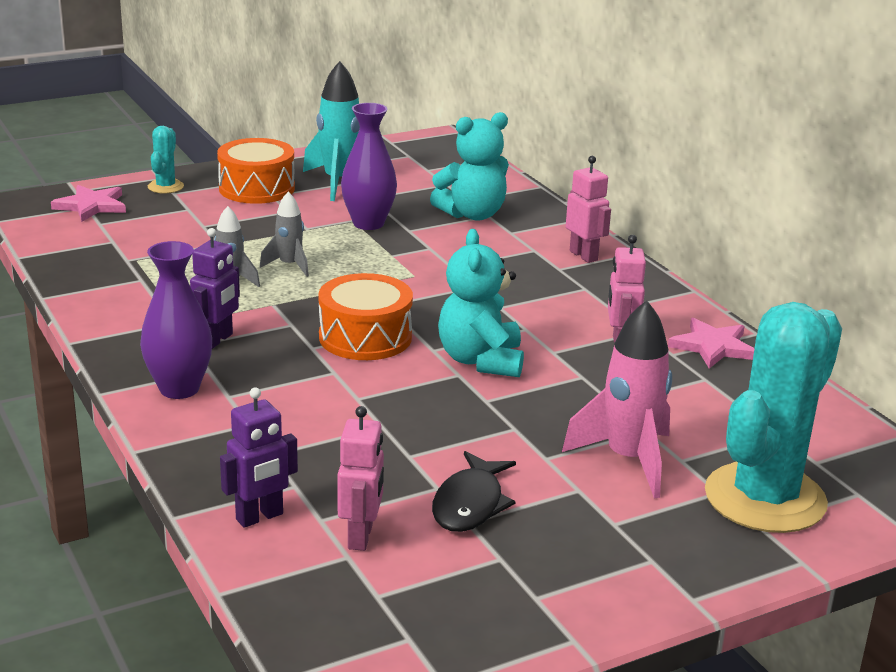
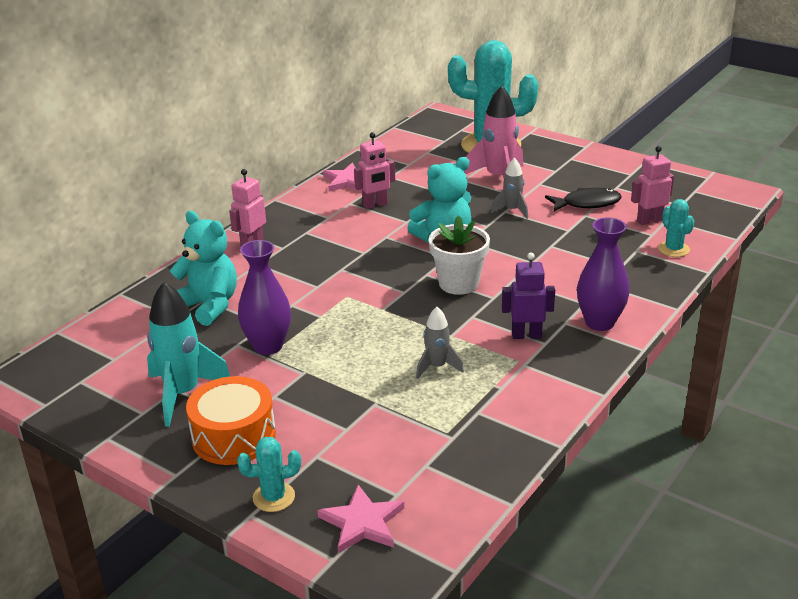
camera: 115 degrees left, 5 degrees up
(260, 517) = (673, 249): purple robot -> turquoise cactus
(289, 266) = (383, 352): grey rocket -> grey rocket (512, 210)
(365, 337) = (458, 283): orange drum -> white flower pot

